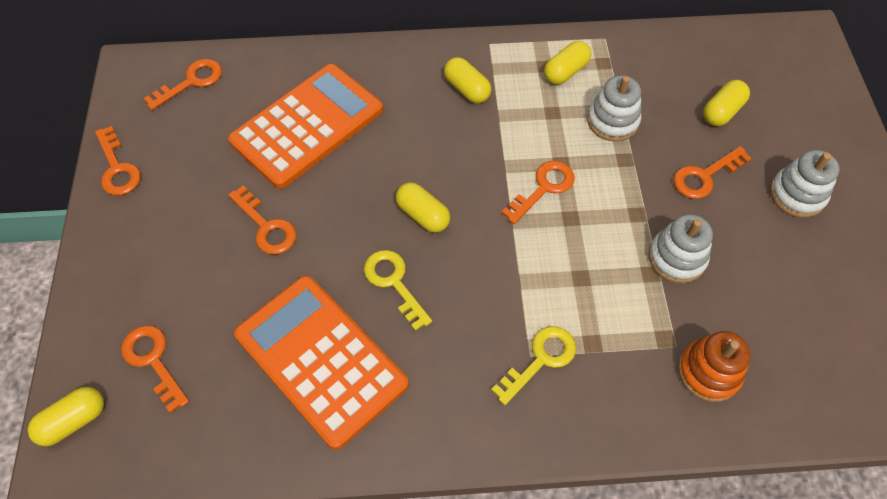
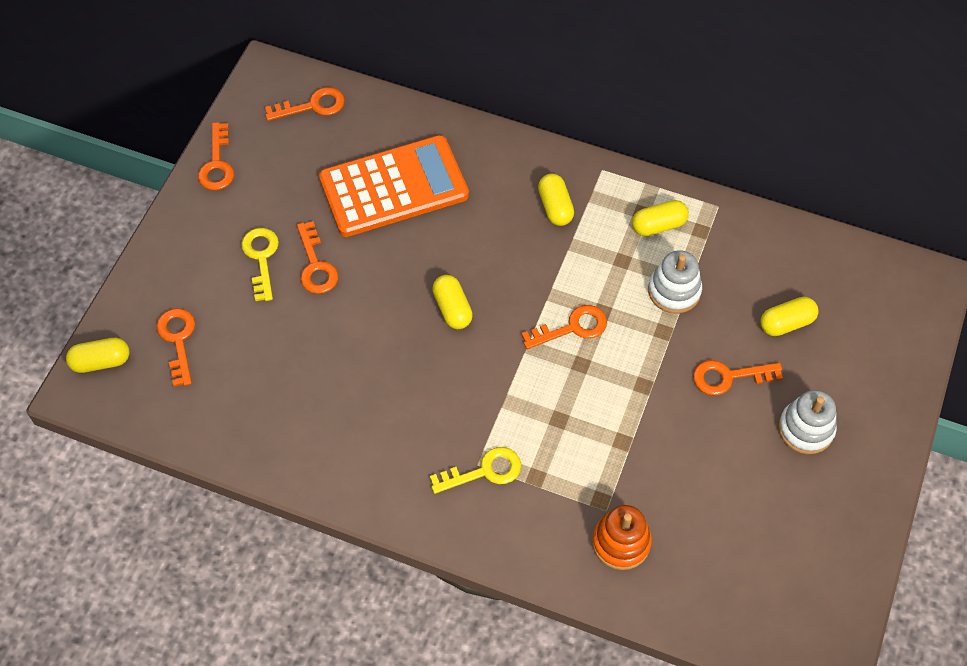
camera: 25 degrees right, 0 degrees up
(320, 360) = (306, 395): orange calculator -> none
(394, 283) = (397, 357): yellow key -> yellow key (261, 258)
(676, 258) = (654, 438): white stacking toy -> none

